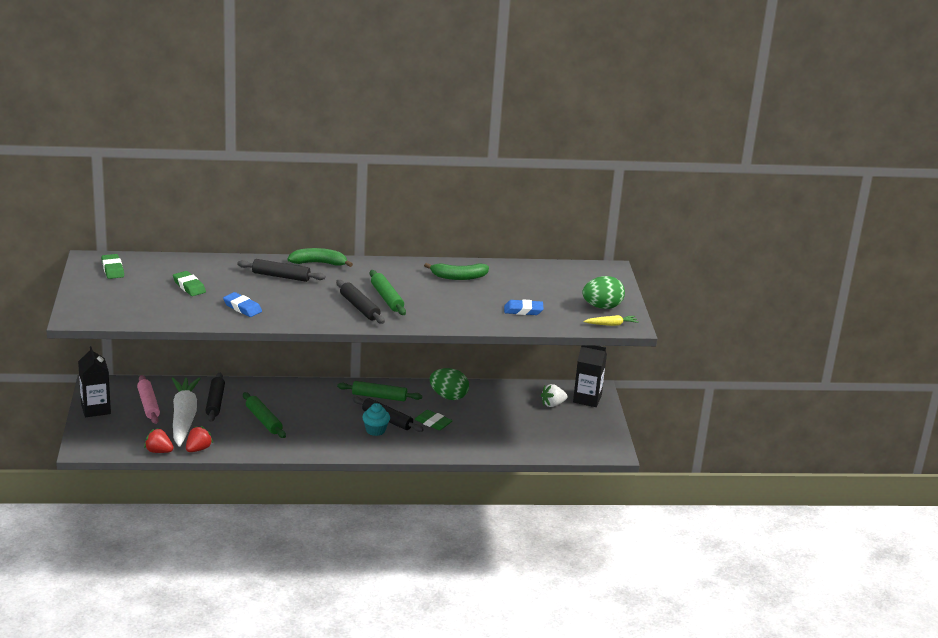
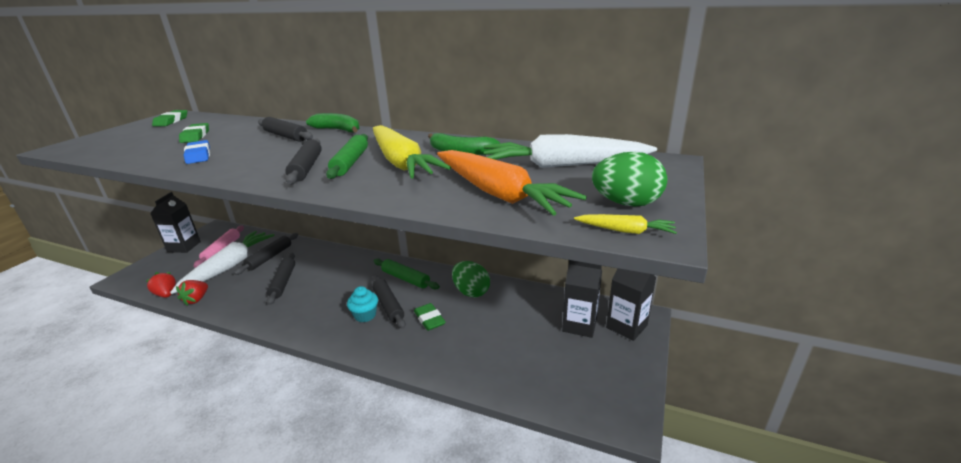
camera: 30 degrees right, 0 degrees up
(198, 449) = (196, 299): red strawberry -> red strawberry turned 135 degrees clockwise
(263, 420) = (283, 282): green rolling pin -> black rolling pin
(426, 293) = (401, 163): none -> yellow carrot
(523, 310) = (499, 194): blue eraser -> orange carrot
(543, 281) = (562, 165): none -> white carrot
(552, 404) = (579, 325): white strawberry -> black carton

